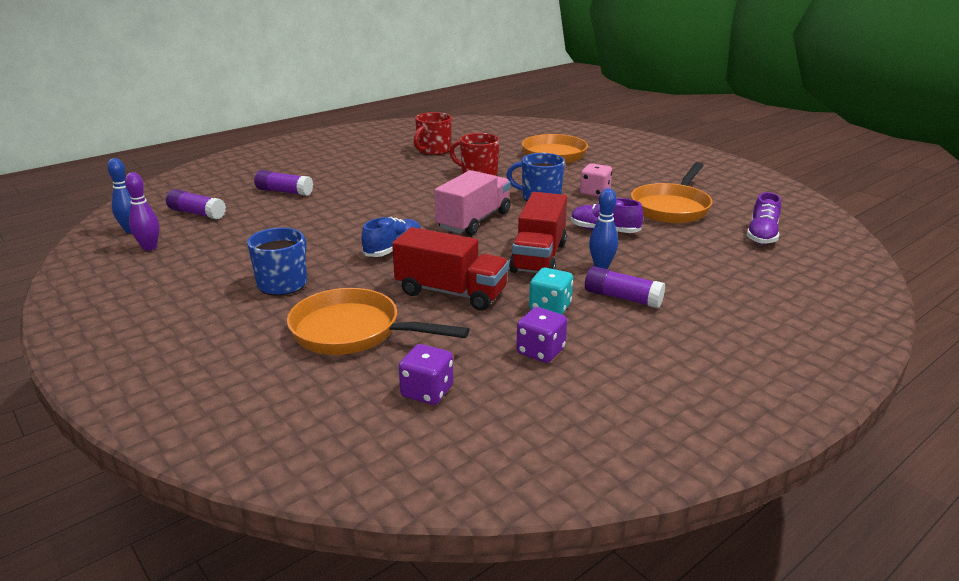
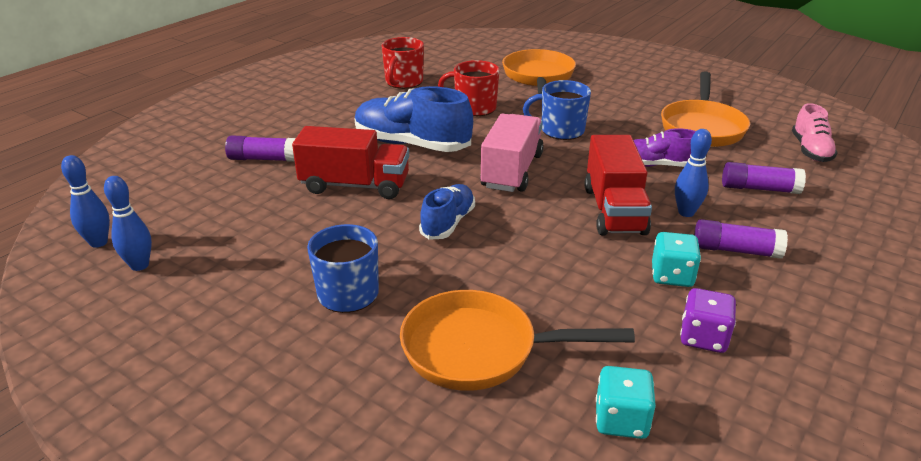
camera: 15 degrees left, 5 degrees up
(149, 247) = (139, 265): purple bowling pin -> blue bowling pin
(197, 213) = (171, 205): purple glue stick -> purple glue stick (759, 189)
(406, 194) = (412, 144): none -> blue shoe
(427, 392) = (621, 420): purple dice -> turquoise dice
(451, 292) = (553, 273): red truck -> red truck (355, 185)
(595, 193) = (613, 118): pink dice -> none
(762, 235) = (810, 150): purple shoe -> pink shoe

